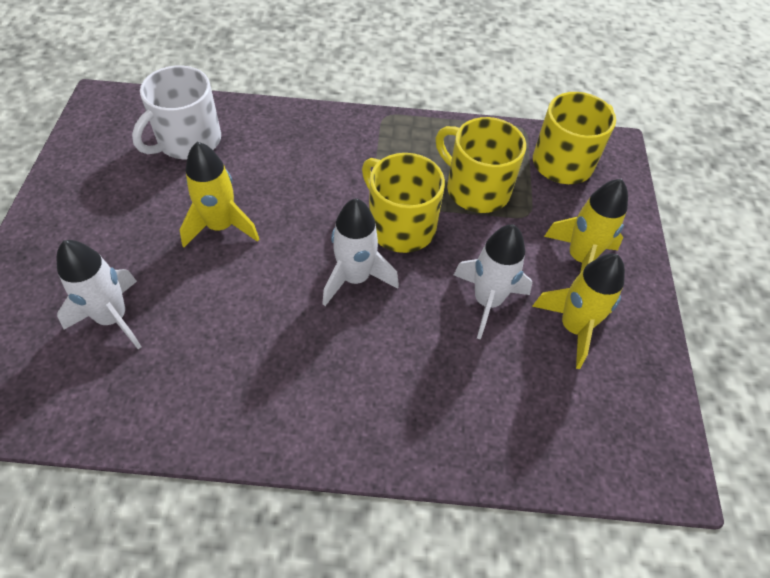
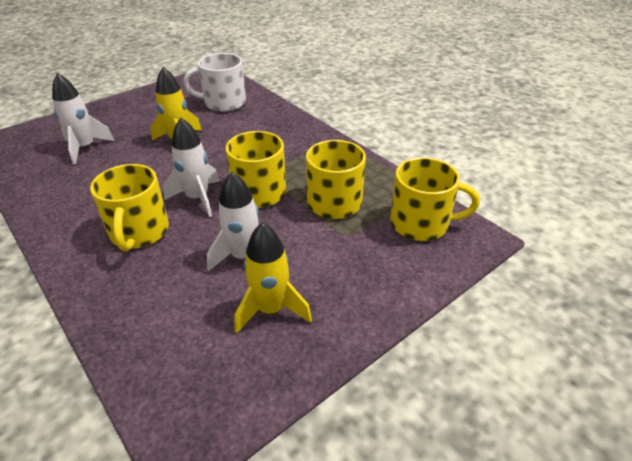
camera: 50 degrees right, 15 degrees down
(359, 358) = (139, 232): none -> yellow mug
(580, 258) = (341, 279): yellow rocket -> none

